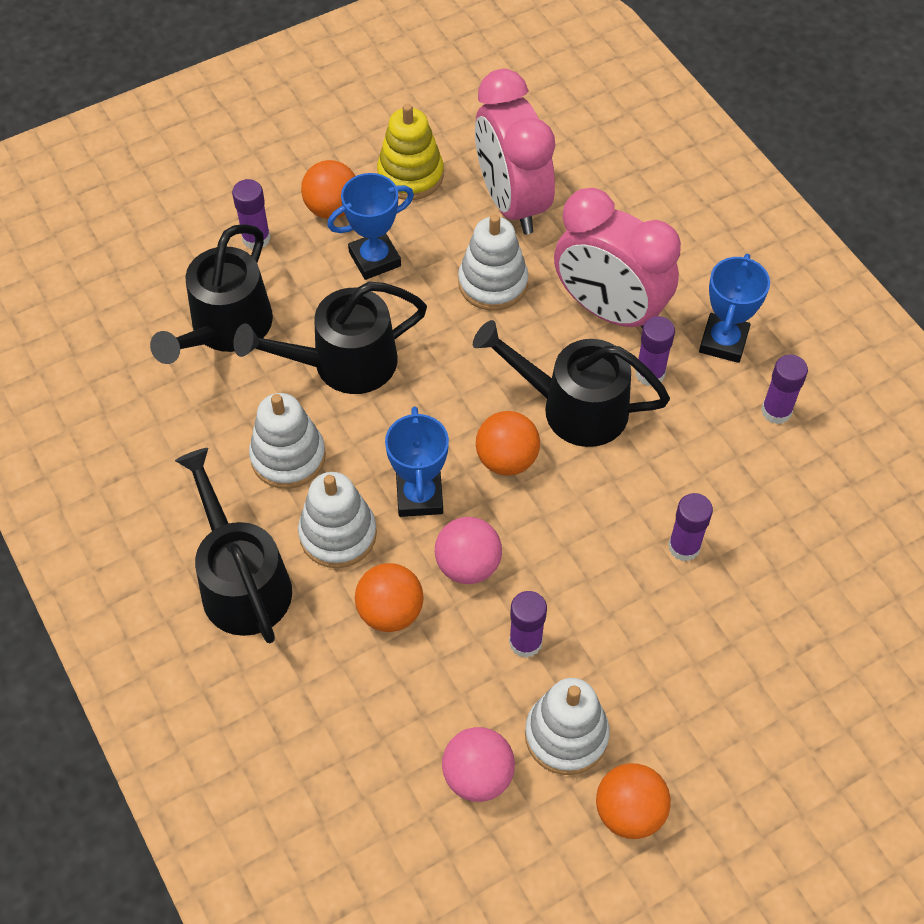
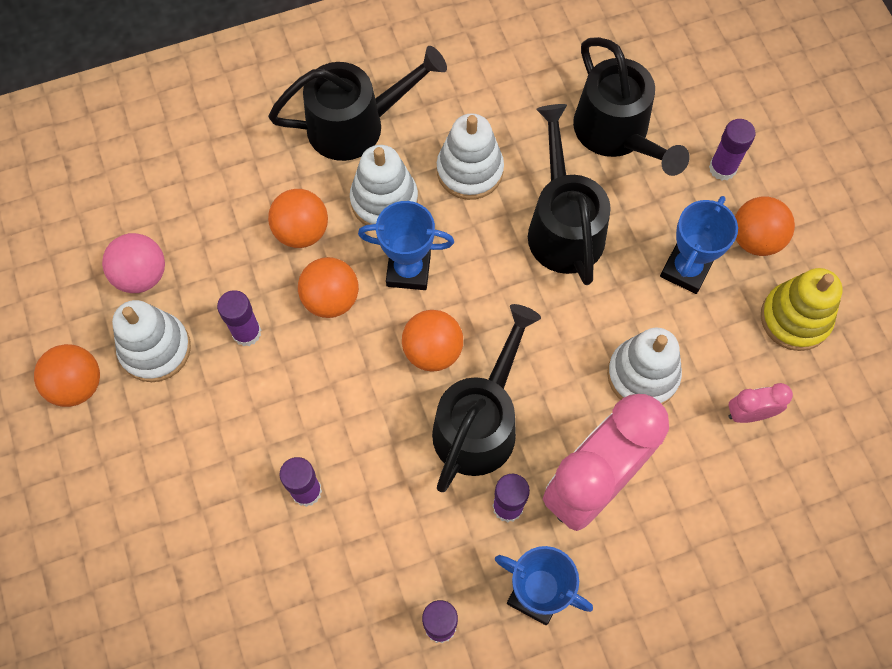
camera: 100 degrees right, 10 degrees up
(225, 329) = (617, 134): black watering can -> black watering can turned 150 degrees counterclockwise
(375, 259) = (686, 269): blue trophy -> blue trophy turned 45 degrees clockwise
(468, 565) = (331, 299): pink ball -> orange ball
(512, 202) = (749, 413): pink clock -> pink clock, size x0.43

